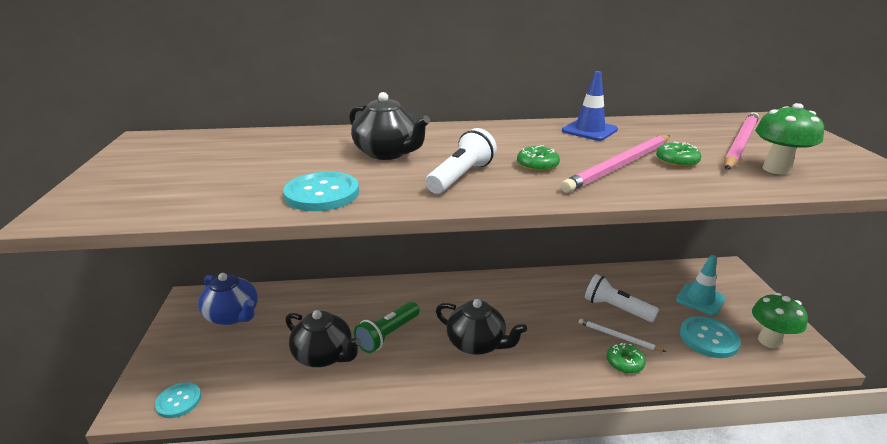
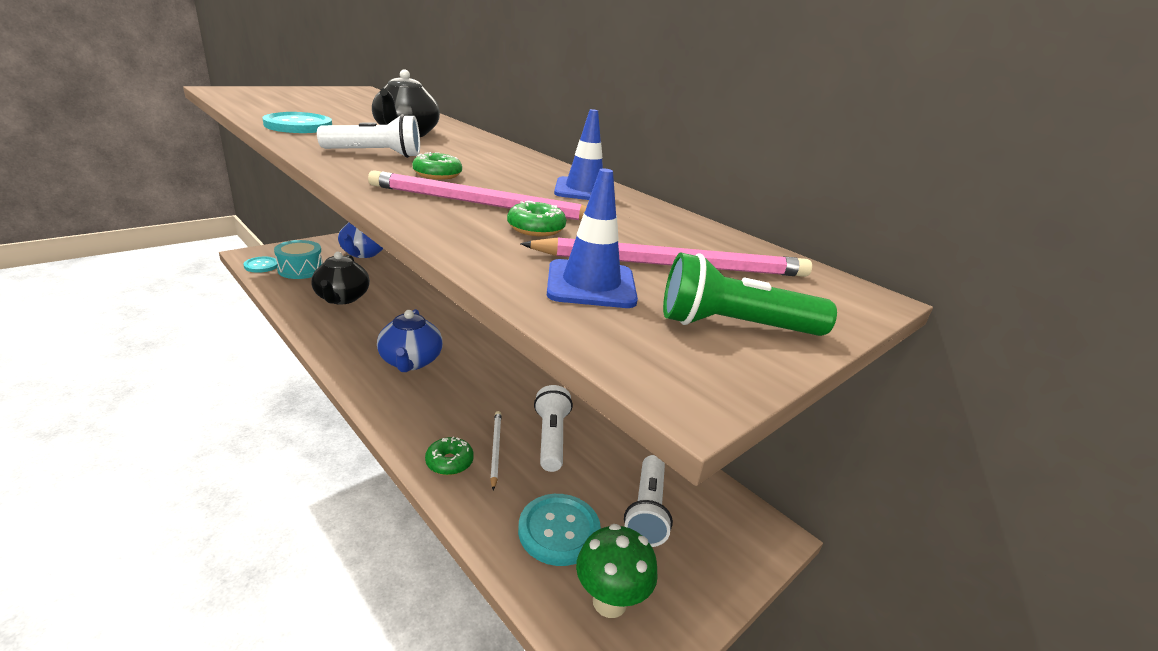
camera: 50 degrees right, 0 degrees up
(225, 371) = (300, 270): none -> turquoise drum
(388, 335) = (388, 316): green flashlight -> green flashlight (734, 326)
(477, 343) = (410, 361): black teapot -> blue teapot
(700, 299) = (647, 511): turquoise traffic cone -> white flashlight
(776, 169) = (591, 284): green mushroom -> blue traffic cone

